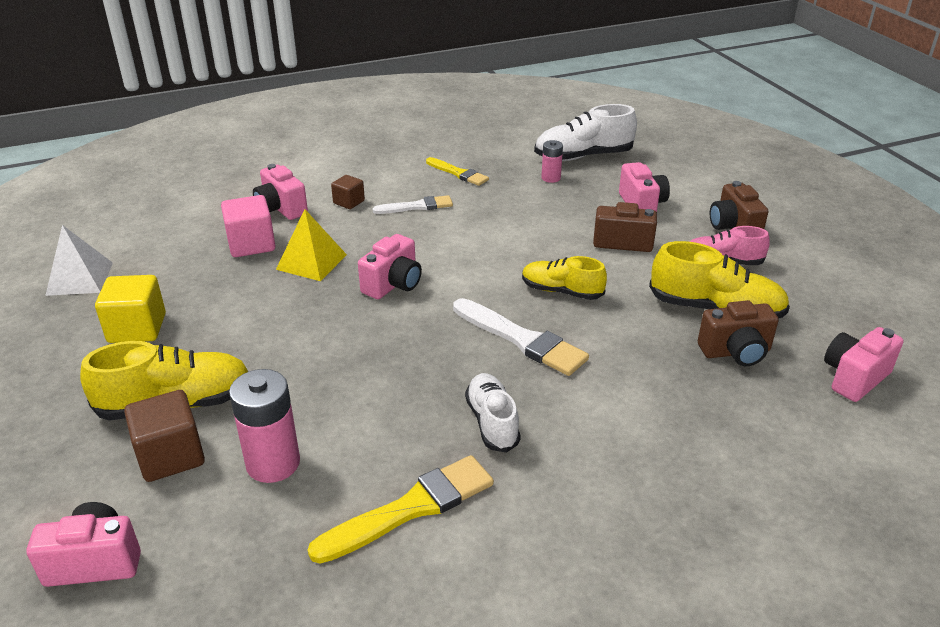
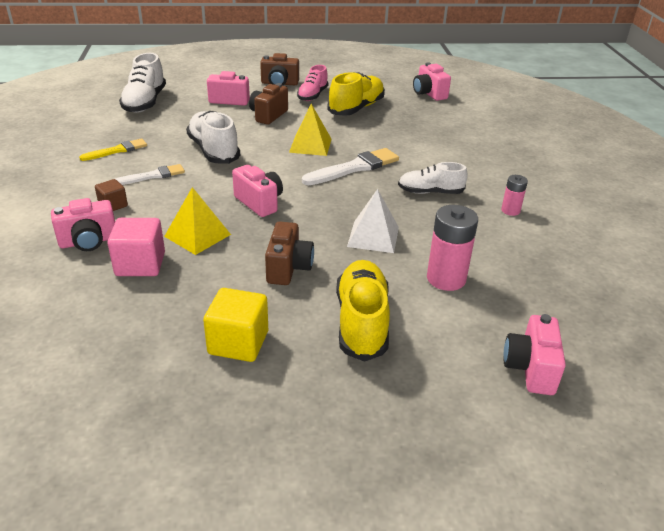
camera: 75 degrees left, 0 degrees up
(79, 278) = (112, 386): white pyramid -> white pyramid (373, 236)
(171, 456) = (425, 327): brown cube -> none
(411, 508) = (497, 231): yellow brush -> none
(417, 206) = (153, 176): white brush -> white brush turned 60 degrees clockwise
(497, 227) = (213, 151): none -> white shoe
(551, 178) = (163, 119): pink battery -> pink battery (510, 210)
(561, 291) = (310, 145): yellow shoe -> yellow pyramid
(736, 352) = (397, 113): brown camera -> brown camera (288, 268)

